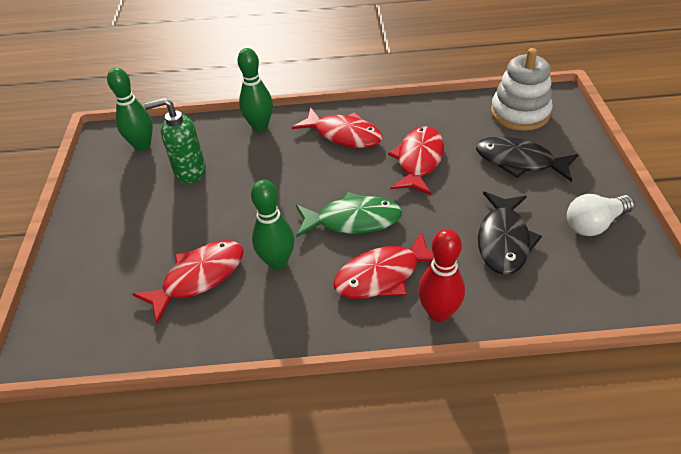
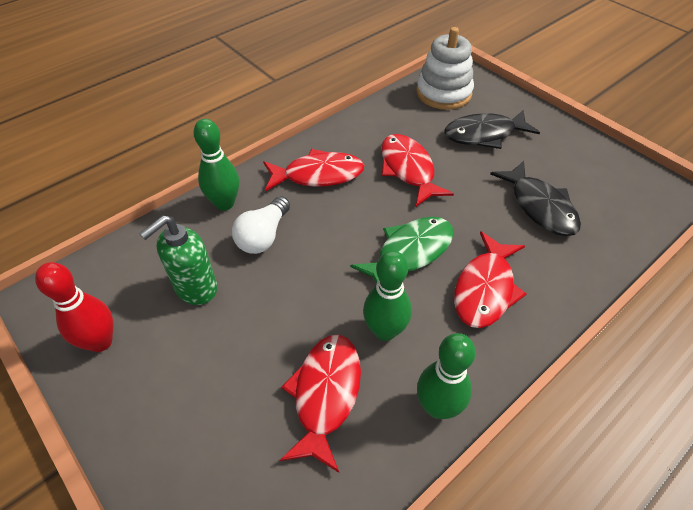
camera: 40 degrees left, 5 degrees up
(142, 145) = (105, 287): green bowling pin -> green bowling pin (438, 407)
(438, 312) = (558, 295): red bowling pin -> red bowling pin (100, 342)
(594, 224) = (582, 161): white light bulb -> white light bulb (263, 236)

